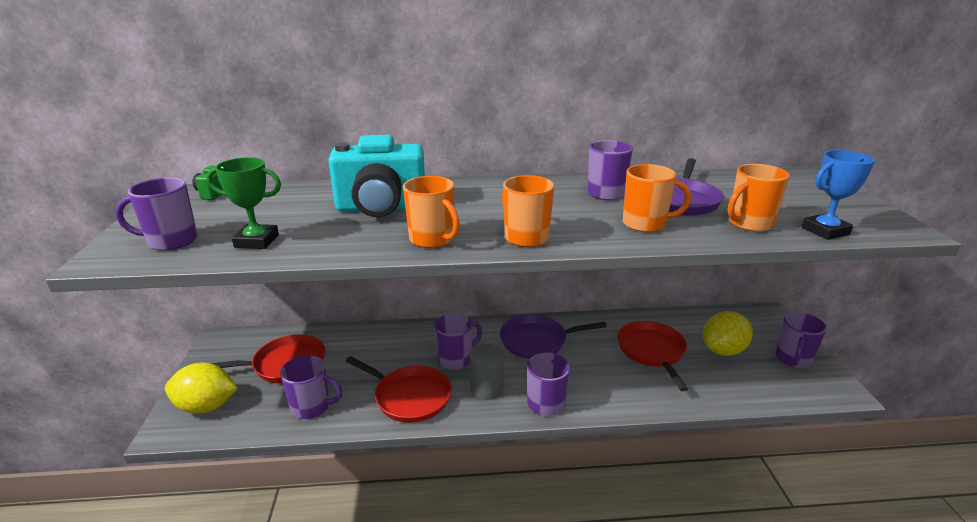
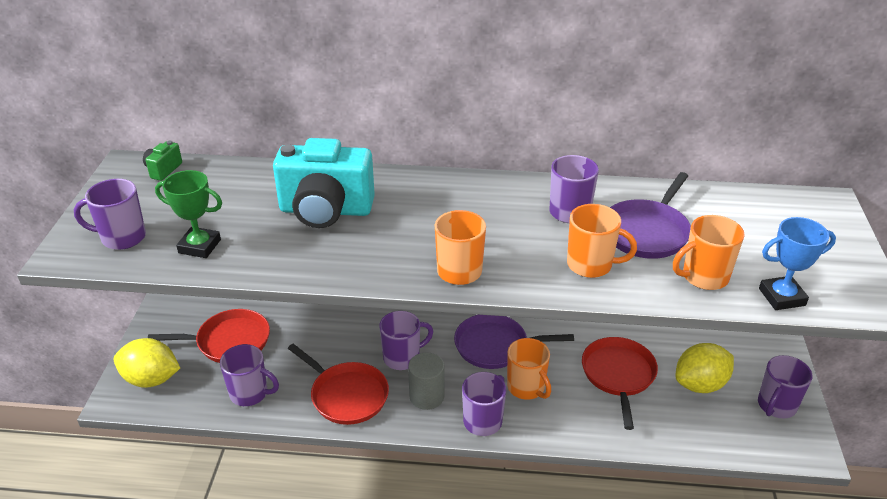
camera: 10 degrees right, 10 degrees up
(432, 239) = (366, 263): orange mug -> orange mug (526, 388)

